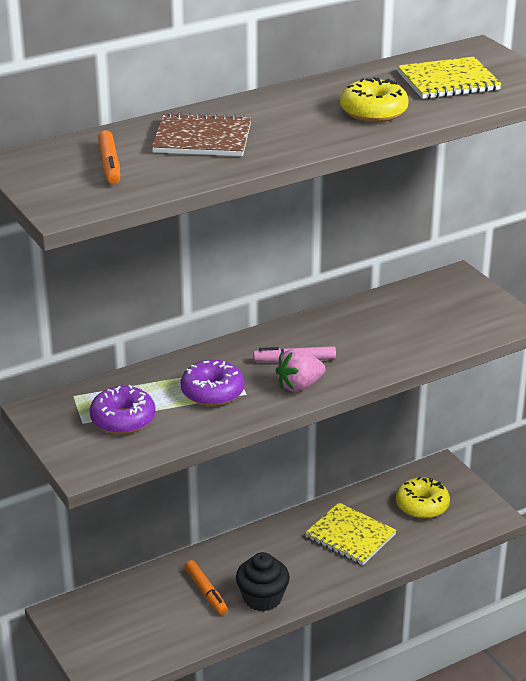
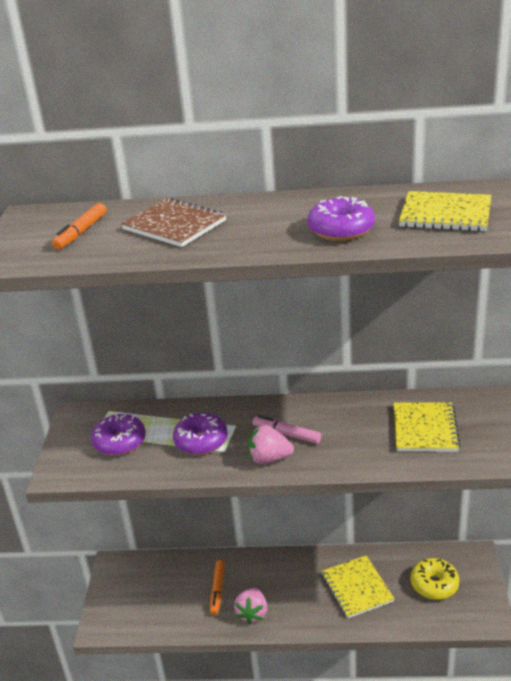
camera: 35 degrees right, 0 degrees up
(262, 598) = (252, 613): black cupcake -> pink strawberry
(373, 112) = (341, 230): yellow donut -> purple donut
(421, 318) = (424, 429): none -> yellow notebook

